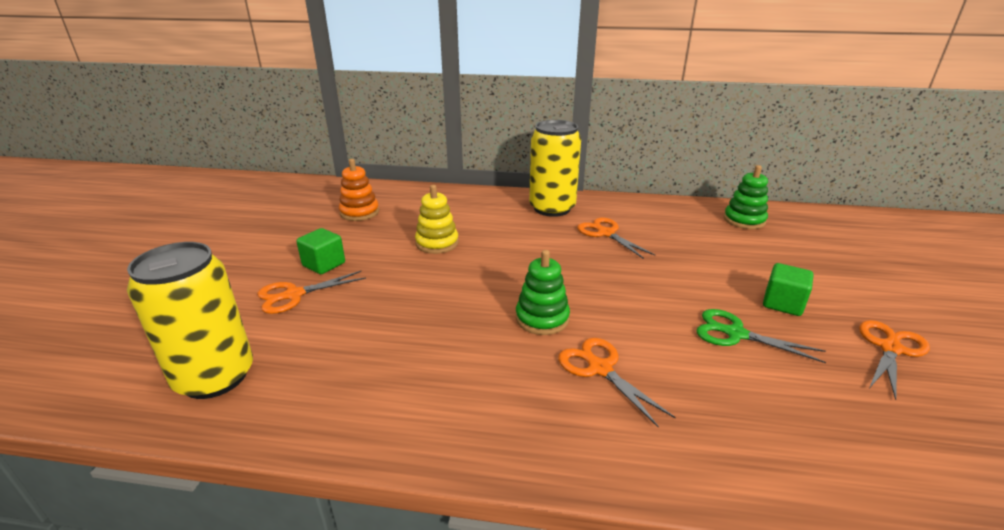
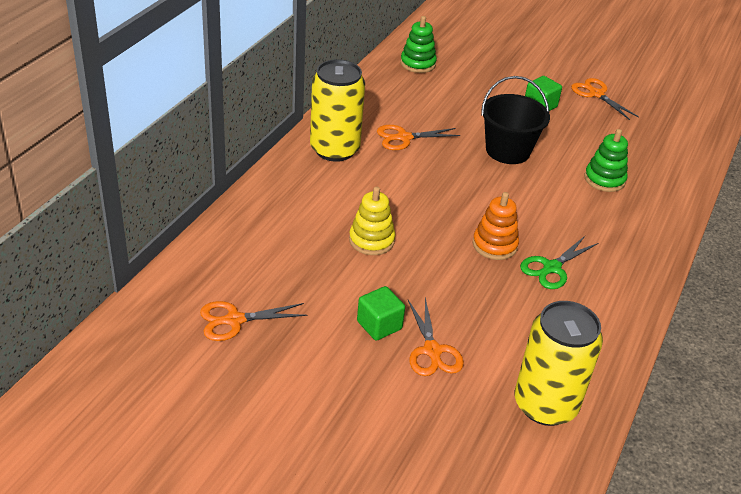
camera: 75 degrees left, 10 degrees up
(359, 212) = (262, 284): orange stacking toy -> orange stacking toy (494, 245)
(542, 318) = (522, 213): green stacking toy -> green stacking toy (604, 179)
(600, 368) = (586, 206): orange scissors -> orange scissors (234, 320)
(654, 293) = (508, 151): none -> black bucket
(735, 334) = (566, 139): green scissors -> green scissors (551, 268)

